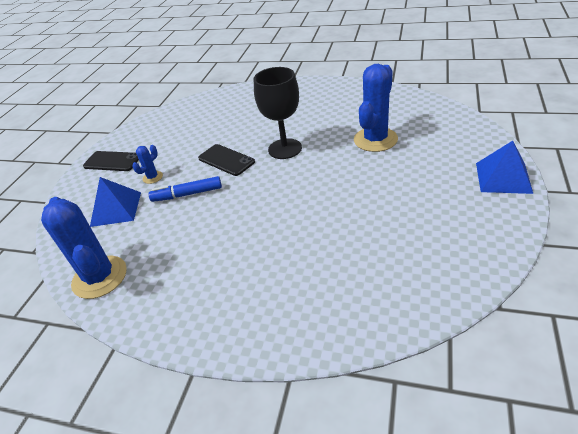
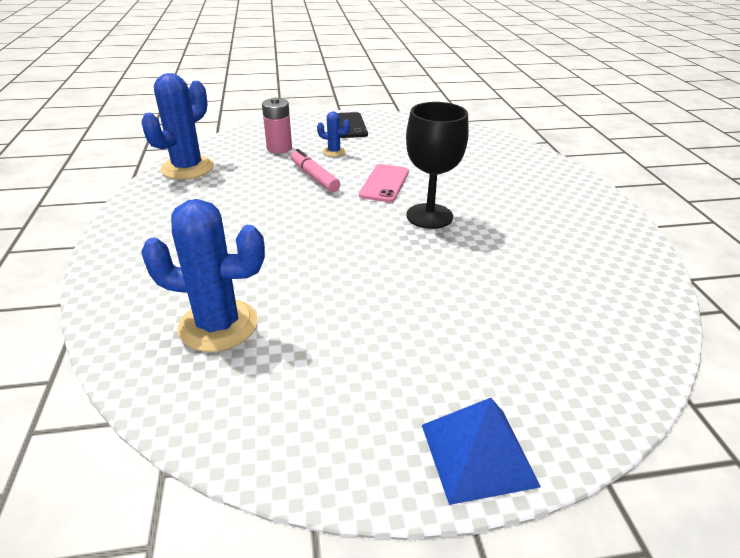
camera: 60 degrees right, 5 degrees down
(116, 209) = (279, 148): blue pyramid -> pink battery
(187, 194) = (314, 177): blue marker -> pink marker
(226, 160) = (384, 183): black phone -> pink phone
(375, 139) = (499, 286): blue cactus -> blue cactus (218, 325)

